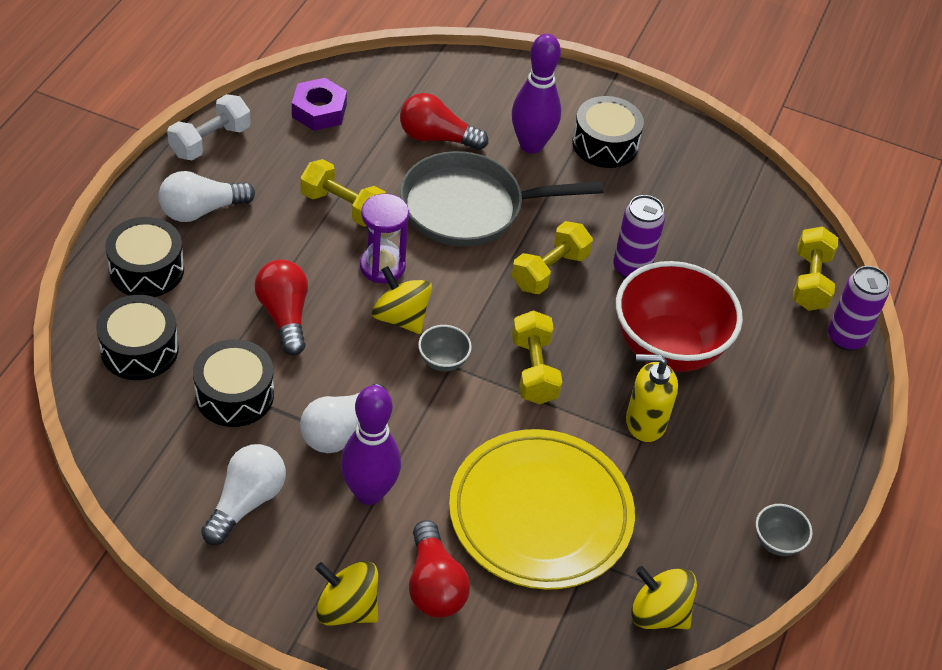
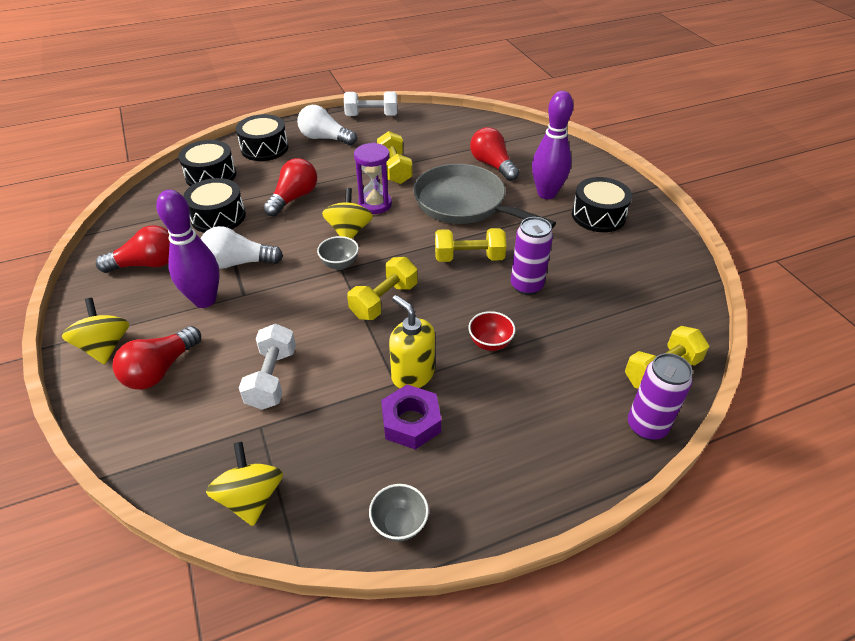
camera: 50 degrees right, 5 degrees down
(246, 502) = (147, 264): white light bulb -> red light bulb
(319, 111) = (444, 127): purple nut -> purple nut (411, 422)
(540, 514) = (272, 378): yellow plate -> white dumbbell
(667, 348) = (490, 343): red bowl -> red bowl, size x0.41

